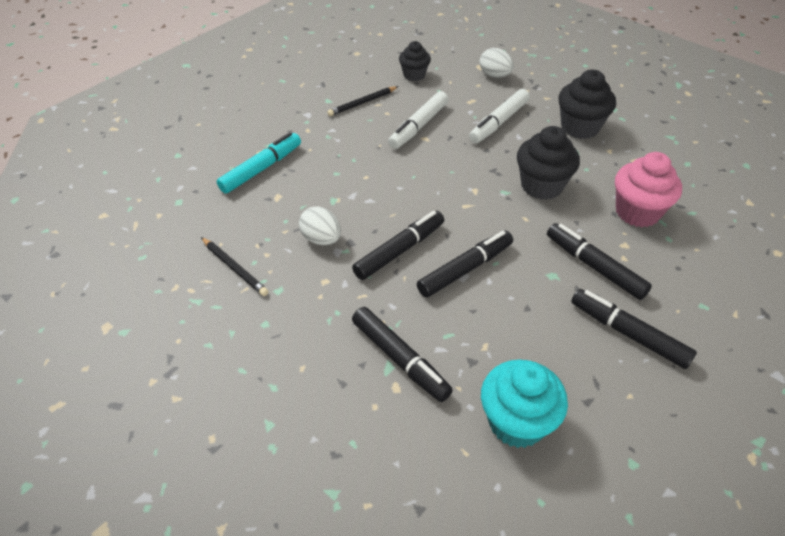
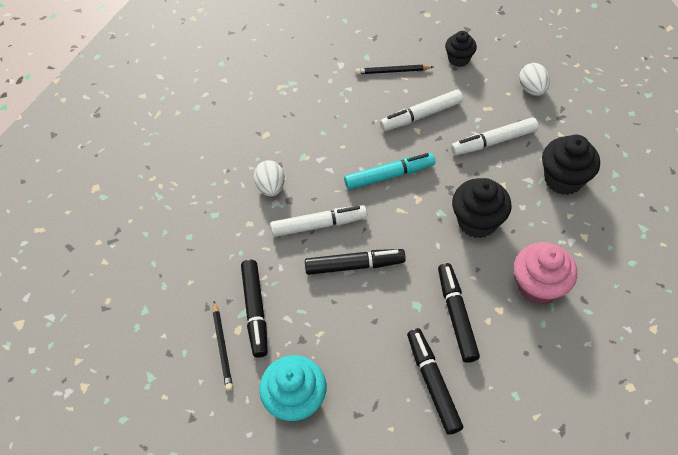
camera: 35 degrees right, 10 degrees up
(234, 268) = (198, 182): black pencil -> black pencil (222, 347)
(261, 169) = (271, 103): turquoise marker -> turquoise marker (389, 175)
(399, 251) = (318, 225): black marker -> white marker

